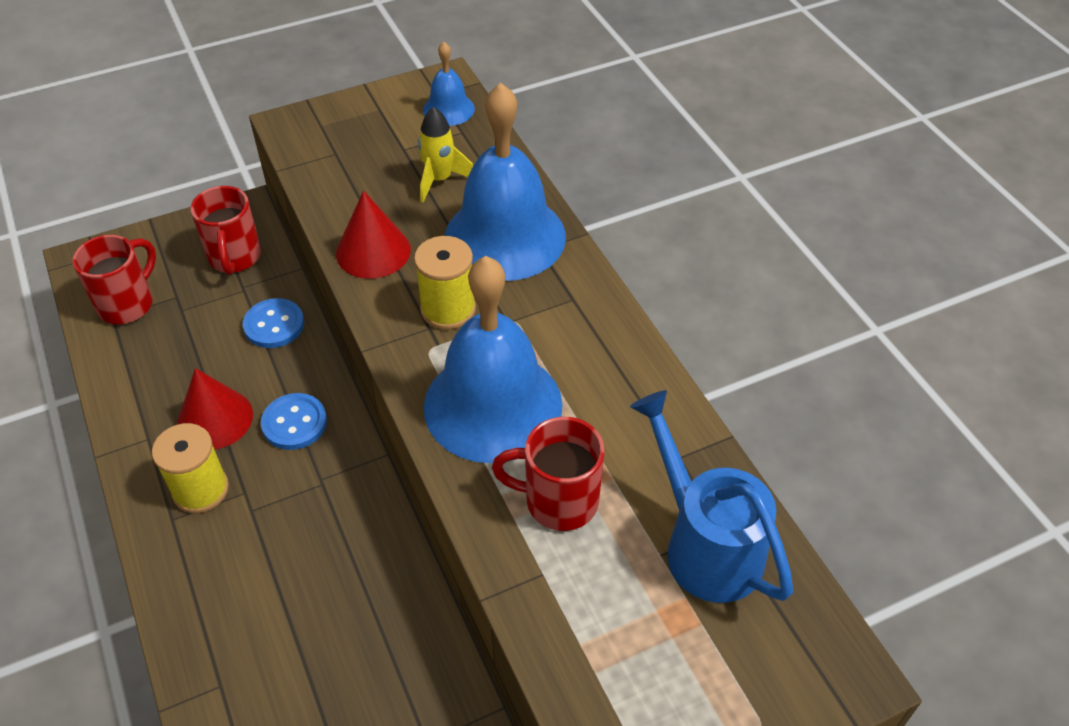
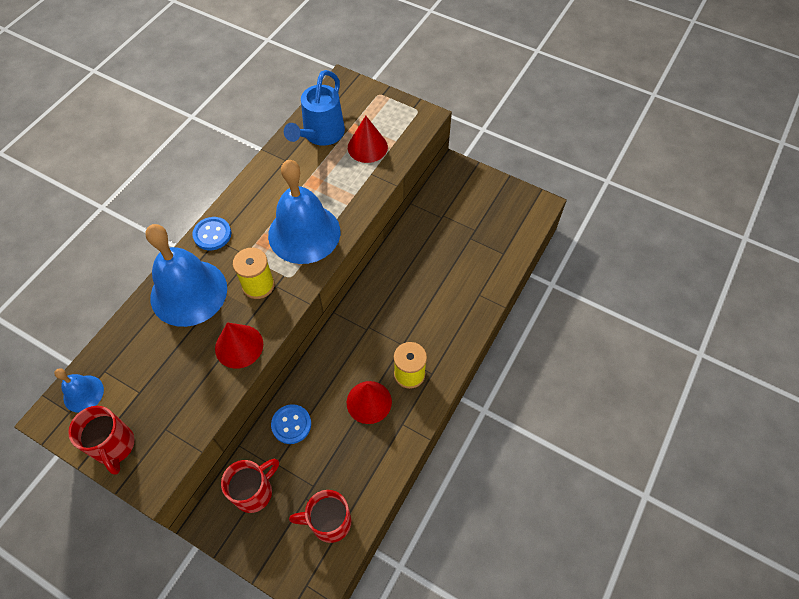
camera: 125 degrees left, 10 degrees up
(294, 423) = (345, 363): blue button -> blue button (212, 234)
(440, 180) = (158, 353): yellow rocket -> none
(558, 501) = (336, 185): red mug -> red mug (114, 446)
(615, 608) = (367, 147): none -> red cone

